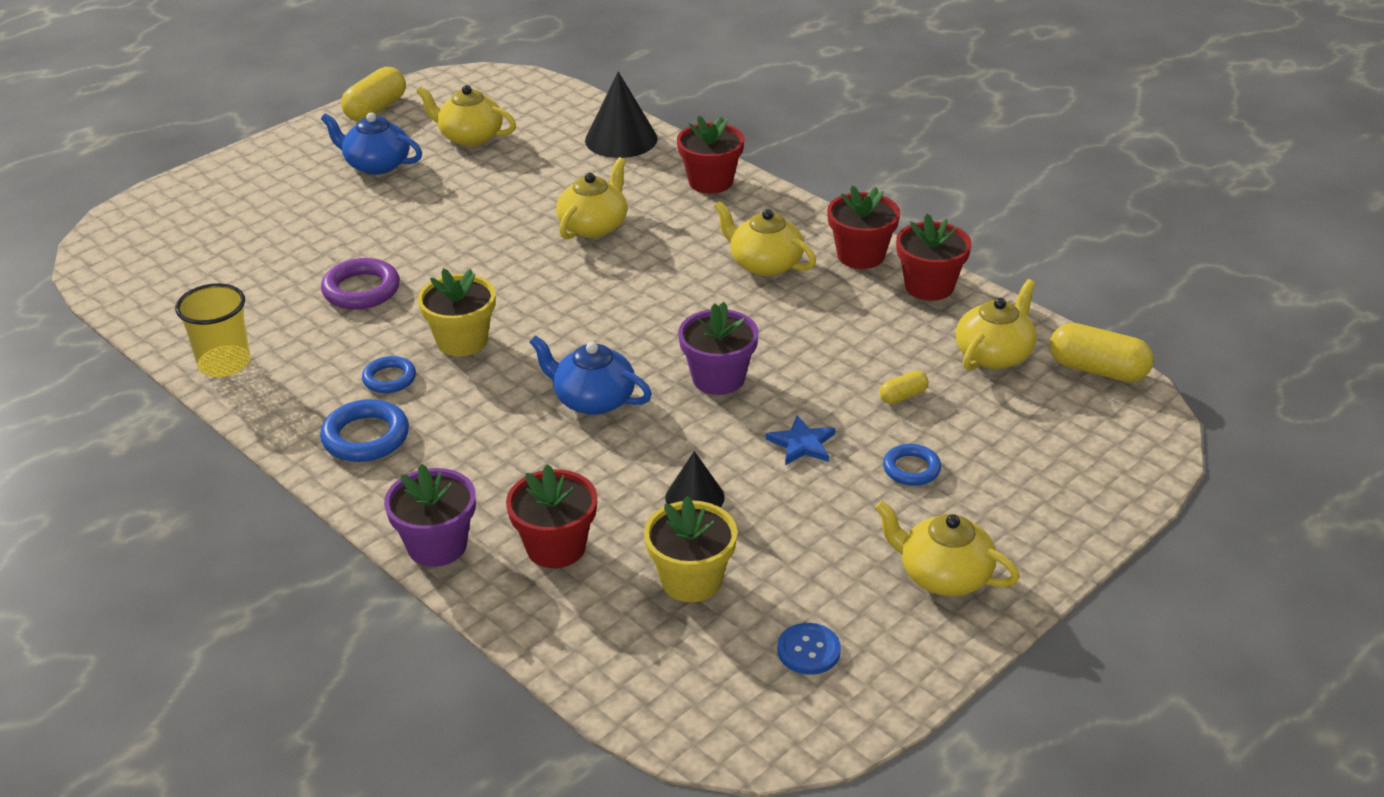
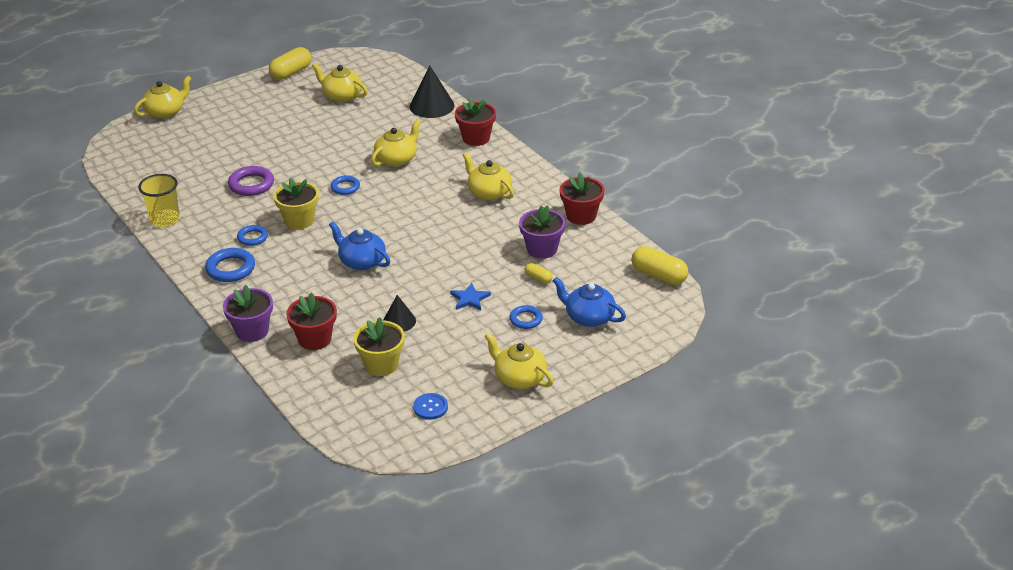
camera: 10 degrees right, 0 degrees up
(376, 164) = (281, 108): blue teapot -> blue teapot (589, 317)
(523, 279) = (345, 187): none -> blue ring
(718, 378) = (436, 257): purple flower pot -> purple flower pot (542, 249)
(861, 255) = (548, 193): red flower pot -> none
(903, 396) = (538, 278): yellow capsule -> yellow capsule turned 60 degrees clockwise
(994, 354) = (602, 260): yellow teapot -> yellow teapot (165, 112)

